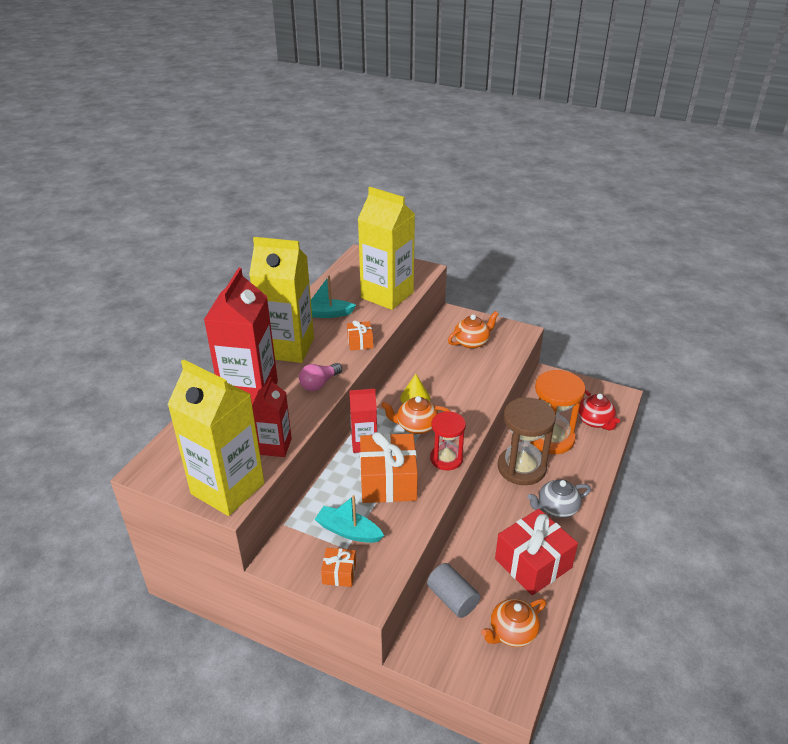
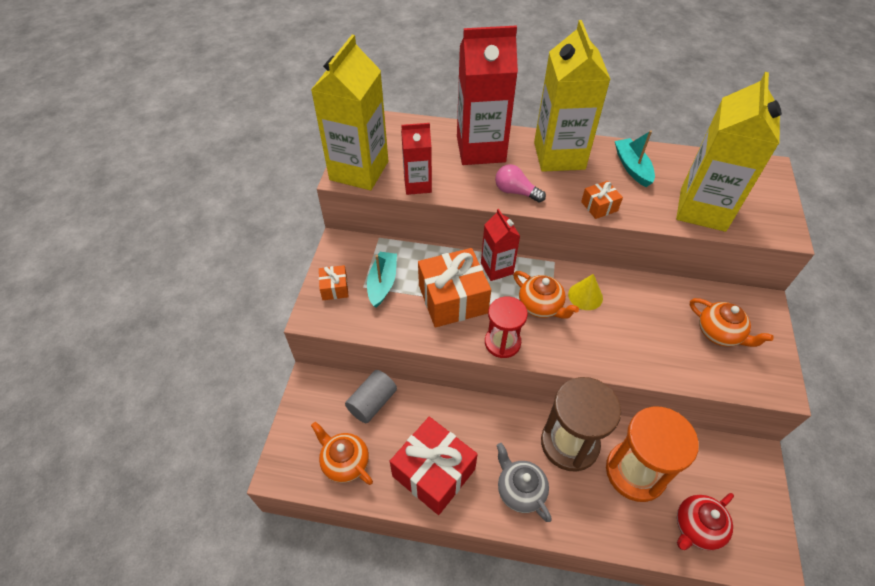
camera: 75 degrees right, 15 degrees up
(416, 426) = (541, 306): orange teapot -> orange teapot turned 150 degrees clockwise

